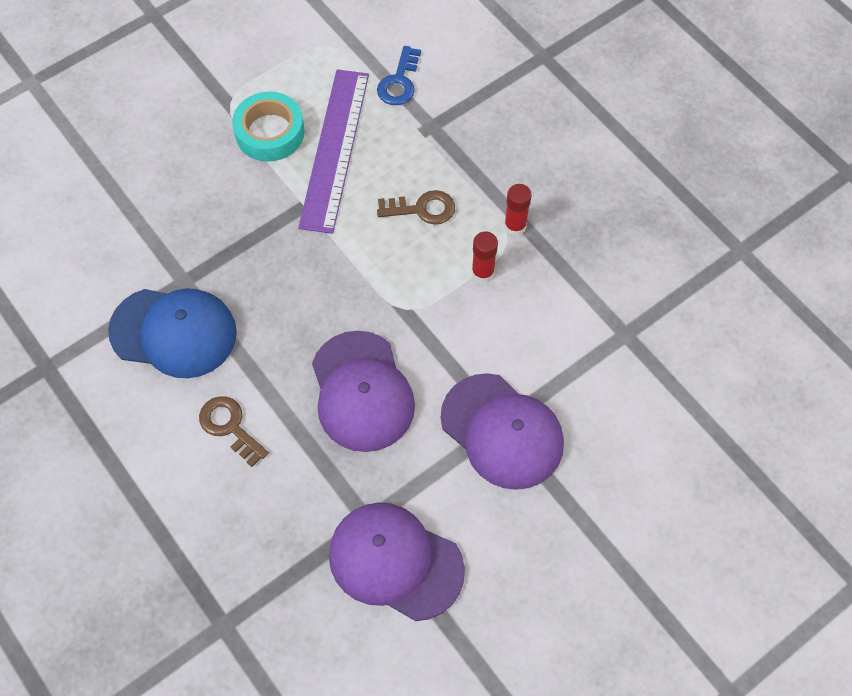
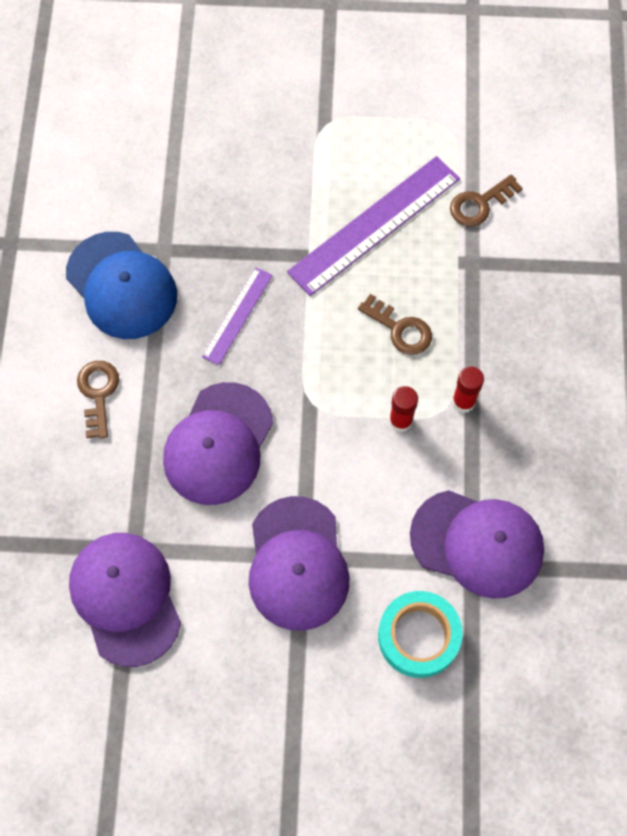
camera: 40 degrees right, 5 degrees up
(270, 132) = (335, 173): turquoise tape -> turquoise tape (418, 636)
(289, 287) = (237, 315): none -> purple ruler
(399, 82) = (480, 204): blue key -> brown key
(615, 316) = (477, 543): none -> purple cap

